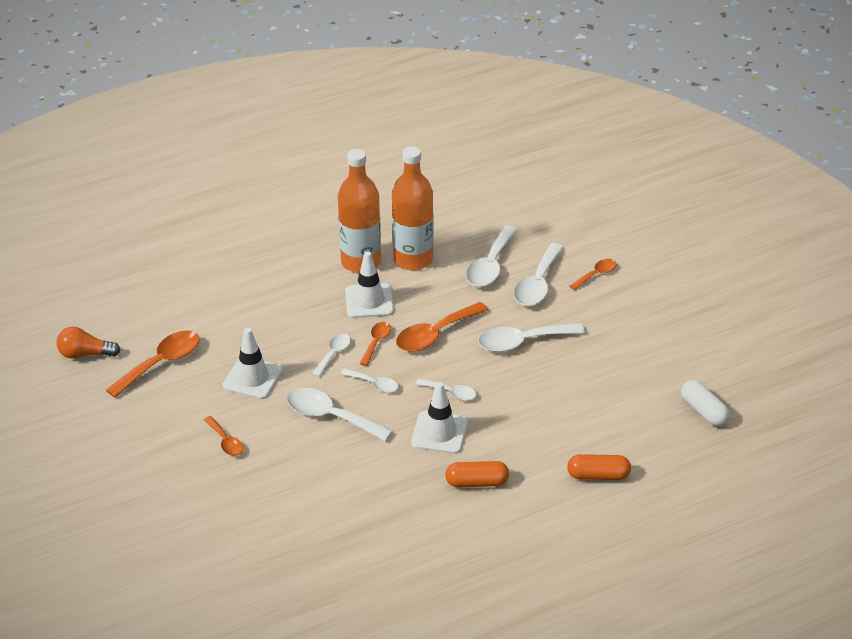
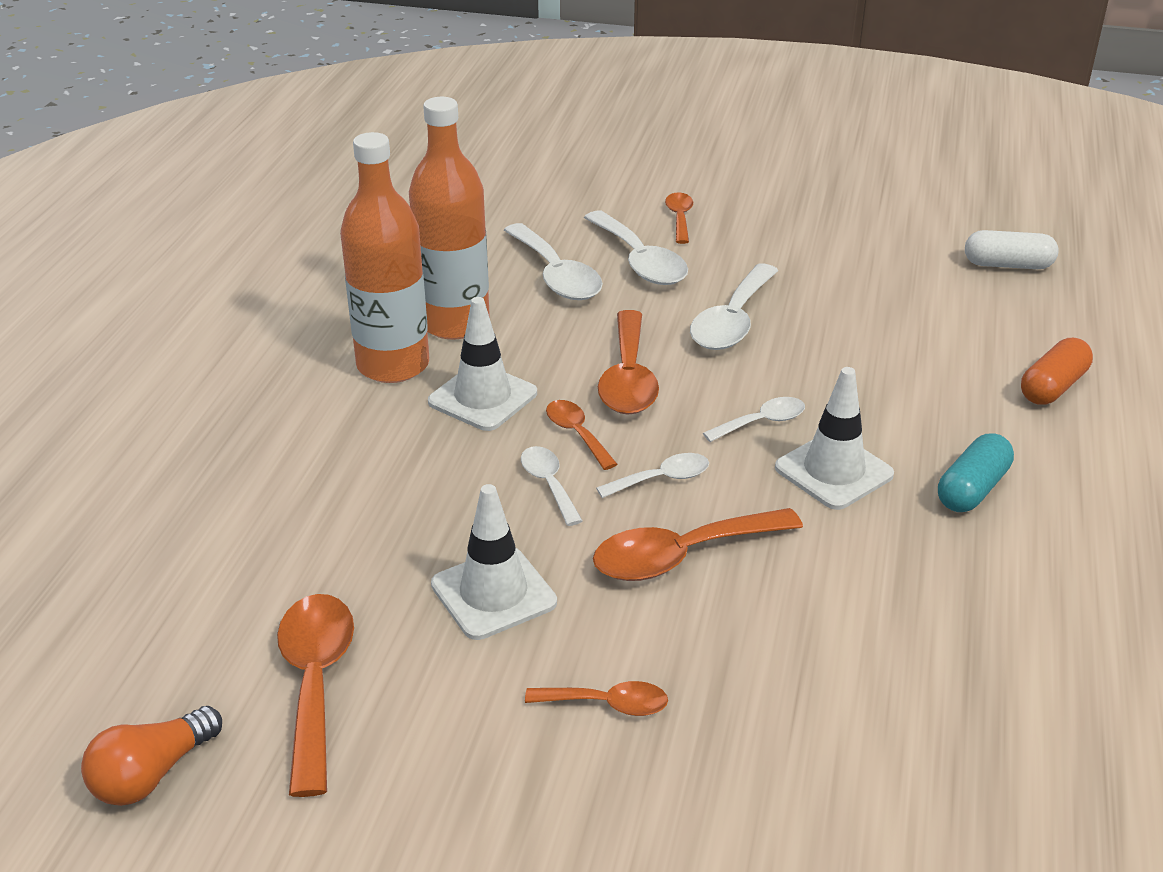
camera: 50 degrees left, 5 degrees down
(330, 416) = (682, 556): white spoon -> orange spoon
(477, 482) = (972, 489): orange capsule -> turquoise capsule

